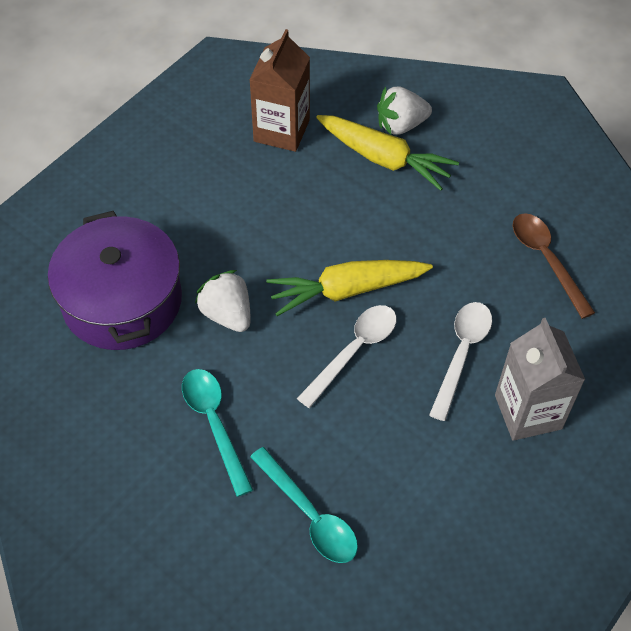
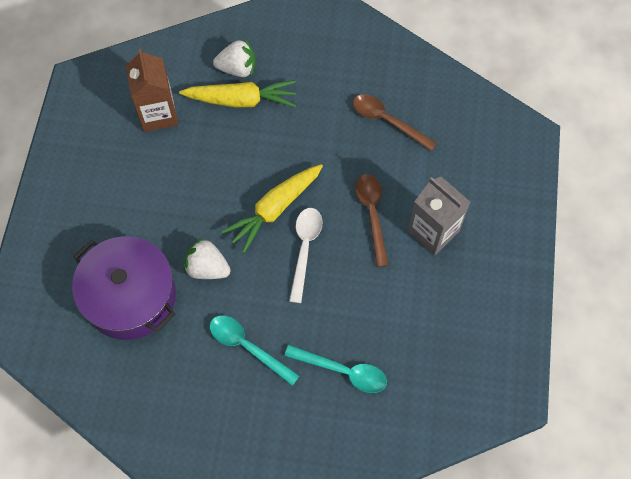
camera: 30 degrees left, 10 degrees up
(401, 125) = (237, 69): white strawberry -> white strawberry turned 135 degrees counterclockwise
(461, 354) = (372, 214): white spoon -> brown spoon

